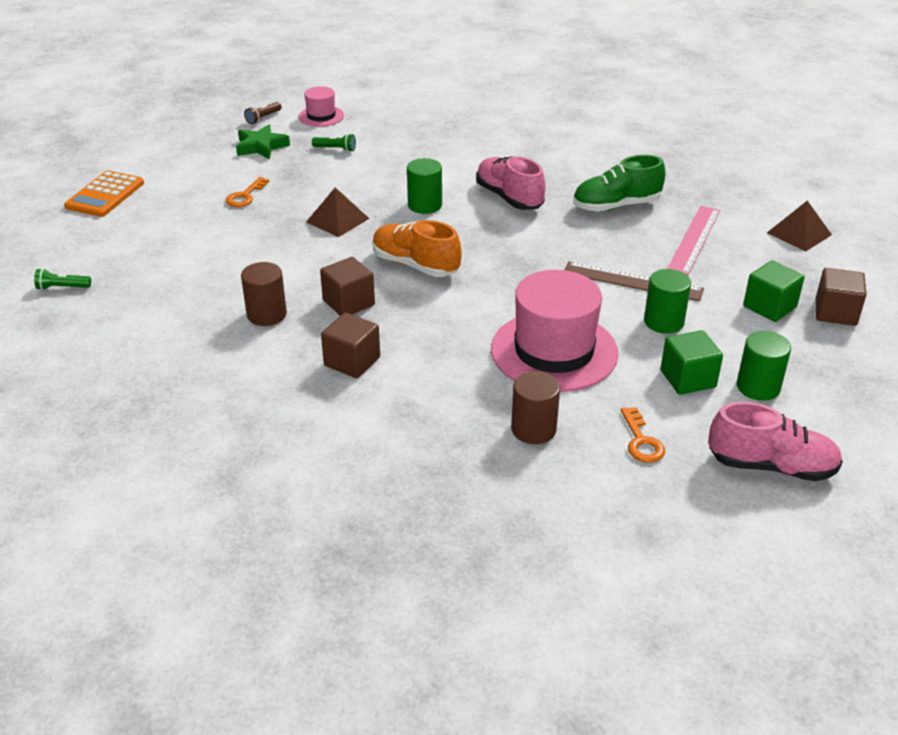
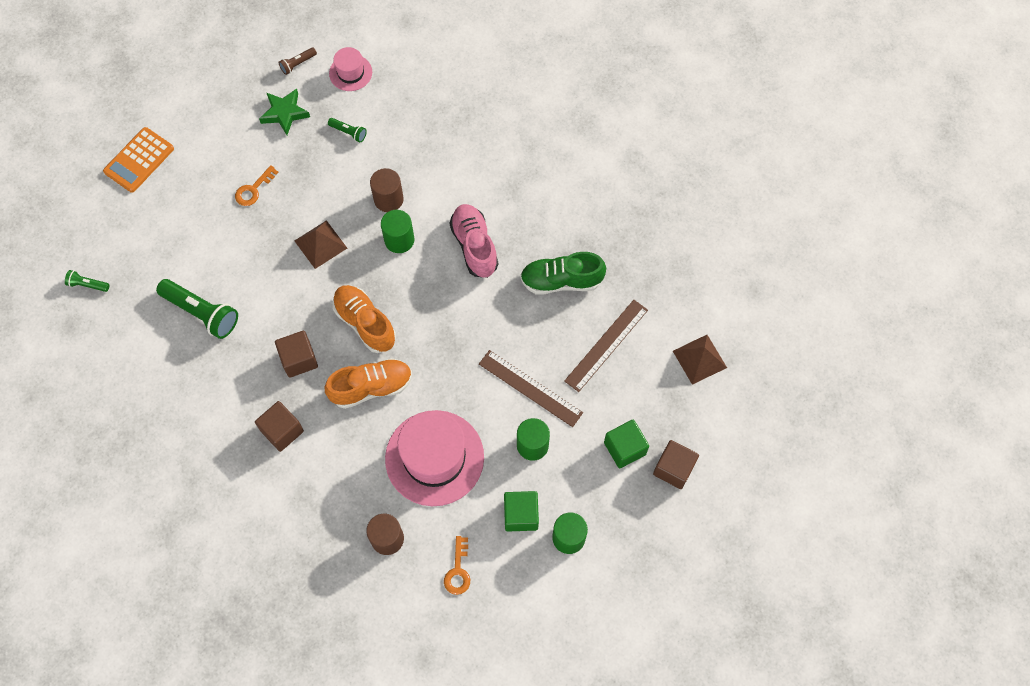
camera: 15 degrees right, 30 degrees up
(214, 287) = (201, 313): none -> green flashlight
(267, 314) = (233, 358): brown cylinder -> brown cylinder (388, 199)
(447, 310) = (371, 387): none -> orange shoe
(694, 239) = (606, 345): pink ruler -> brown ruler
(771, 466) = (537, 620): pink shoe -> none

